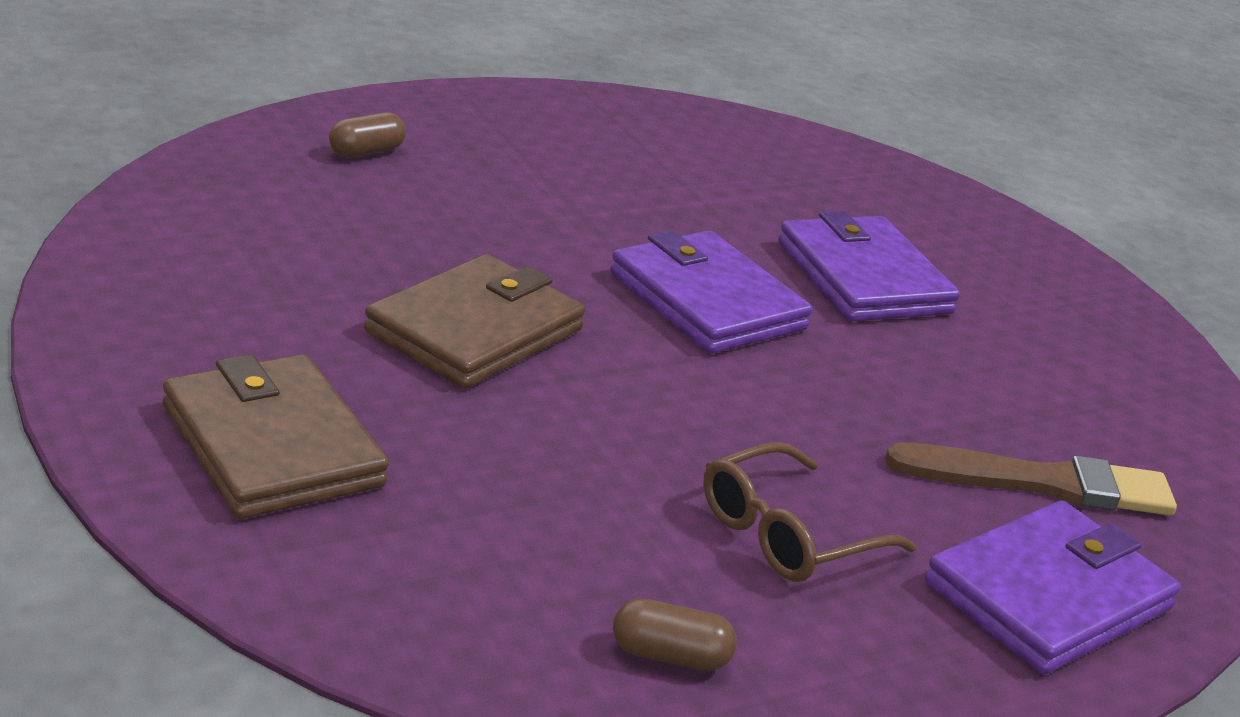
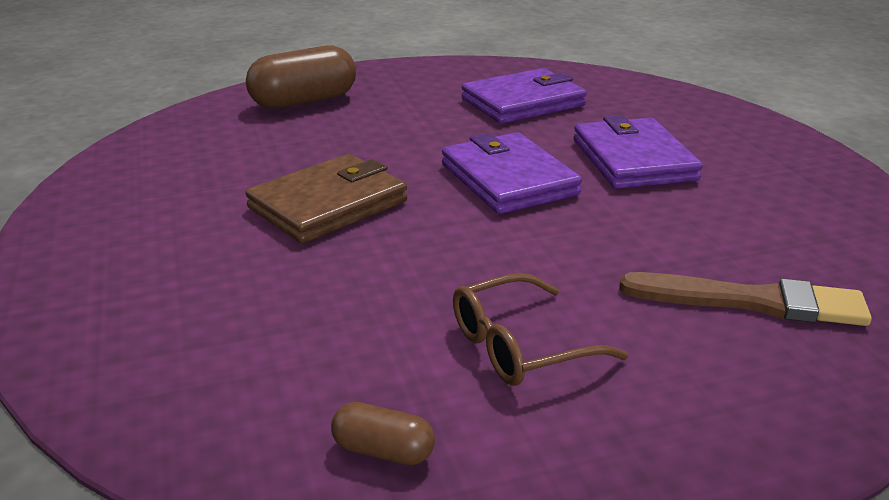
camera: 15 degrees right, 0 degrees up
(272, 446) = (141, 287): brown wallet -> none
(366, 152) = (304, 101): brown capsule -> brown capsule, size x2.06
(1047, 596) = (742, 396): purple wallet -> purple wallet (523, 102)

